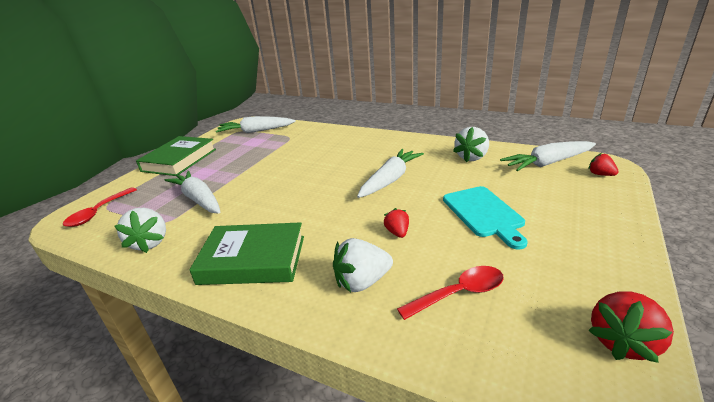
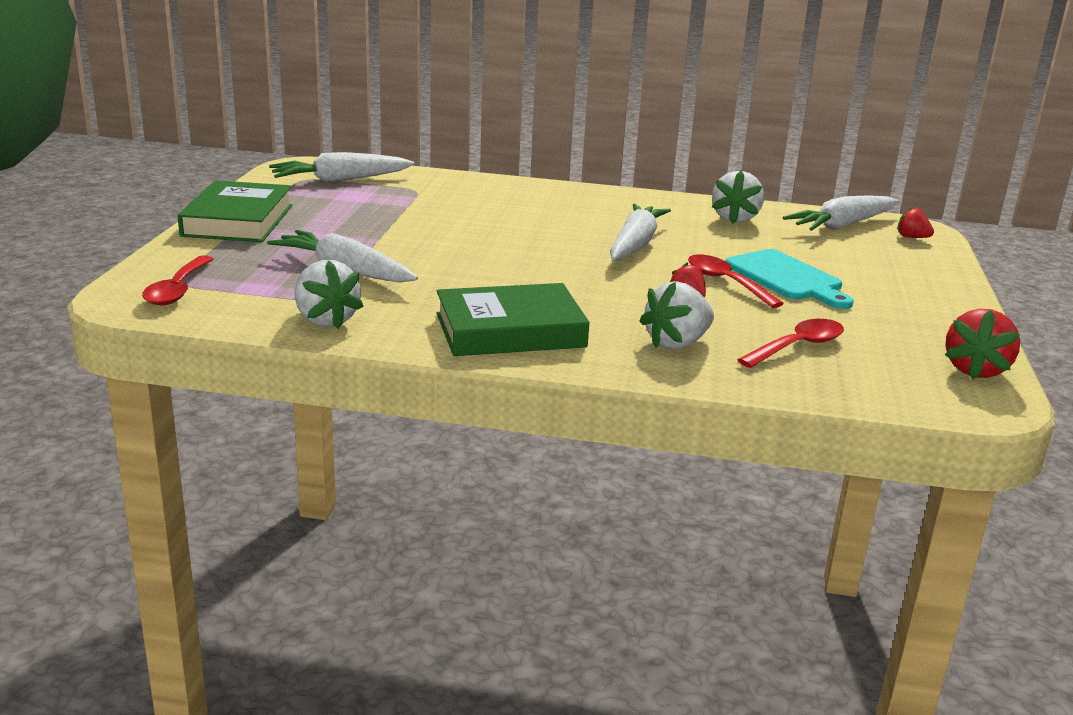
camera: 20 degrees left, 5 degrees down
(435, 217) = (726, 282): none -> red spoon

